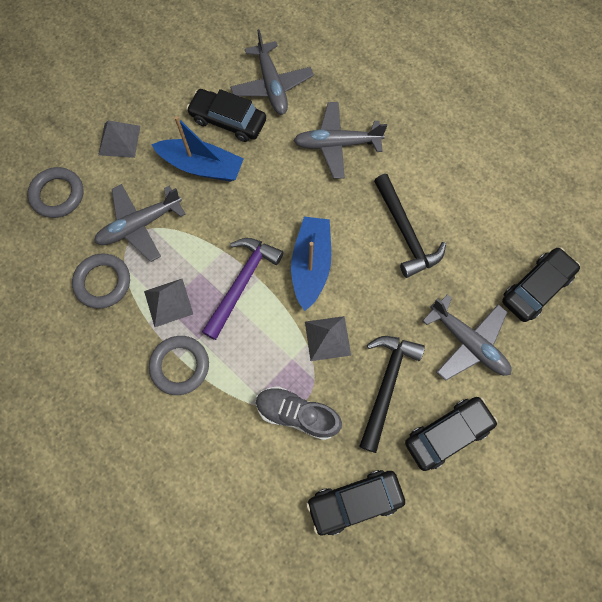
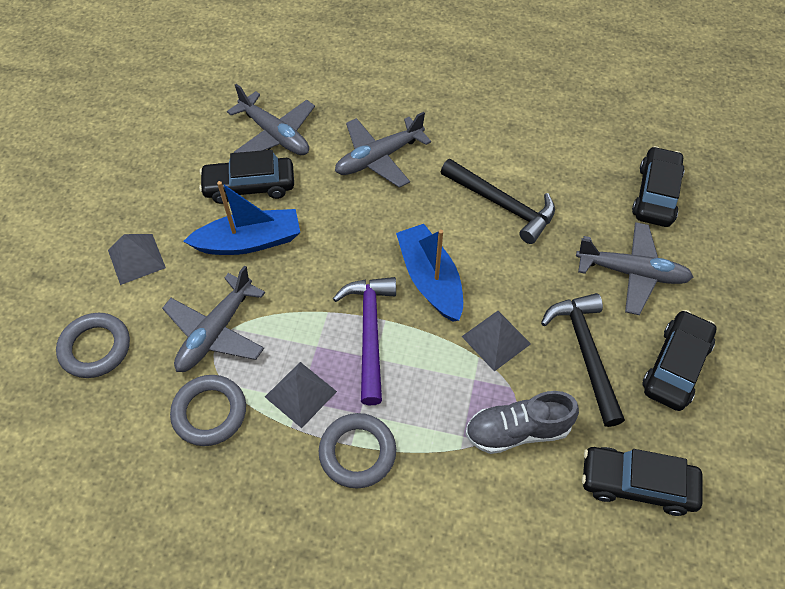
camera: 30 degrees left, 15 degrees down
(354, 501) = (637, 484): black car -> black car turned 60 degrees clockwise

